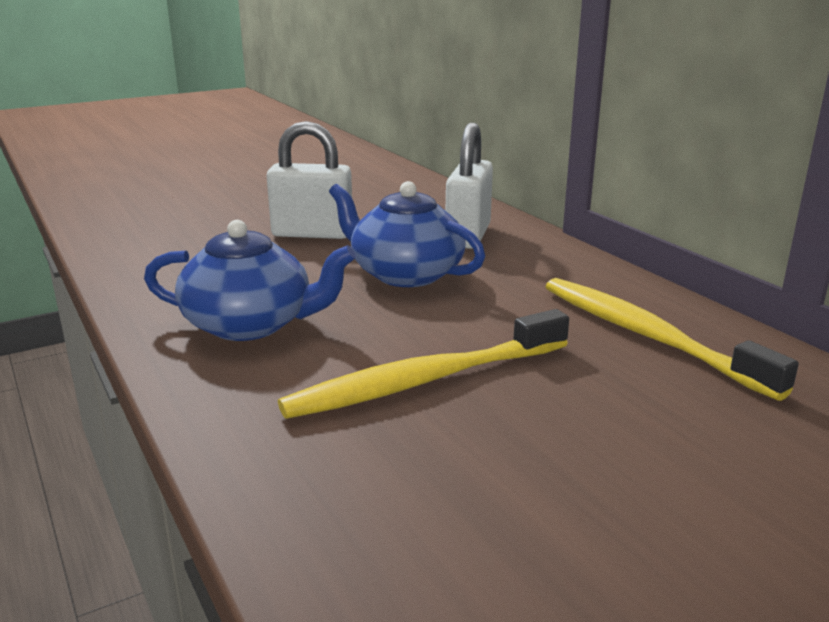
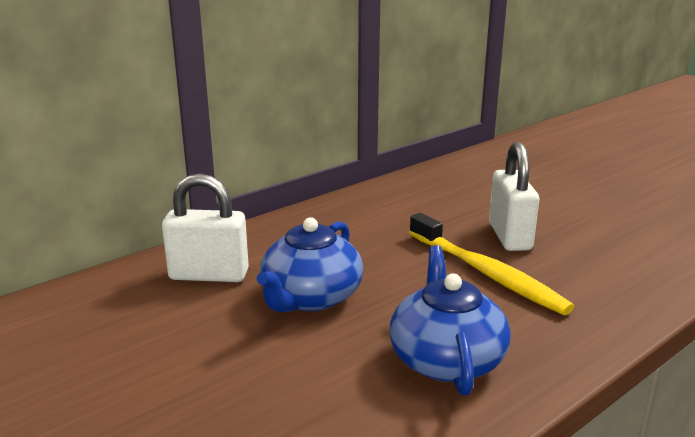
camera: 100 degrees left, 0 degrees up
(312, 234) = (201, 367): white padlock -> white padlock (509, 236)
(647, 336) = (389, 211): yellow toothbrush -> none

